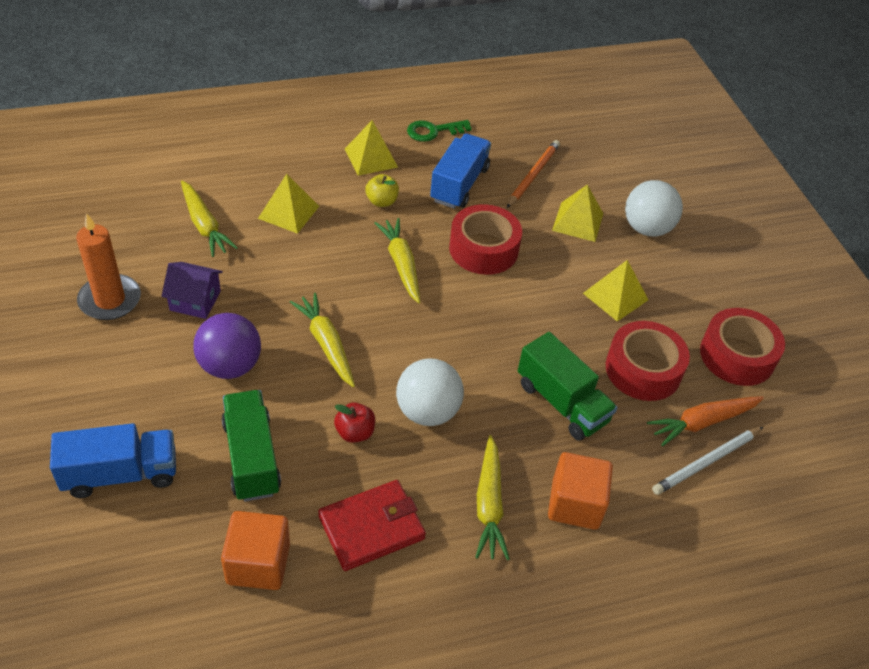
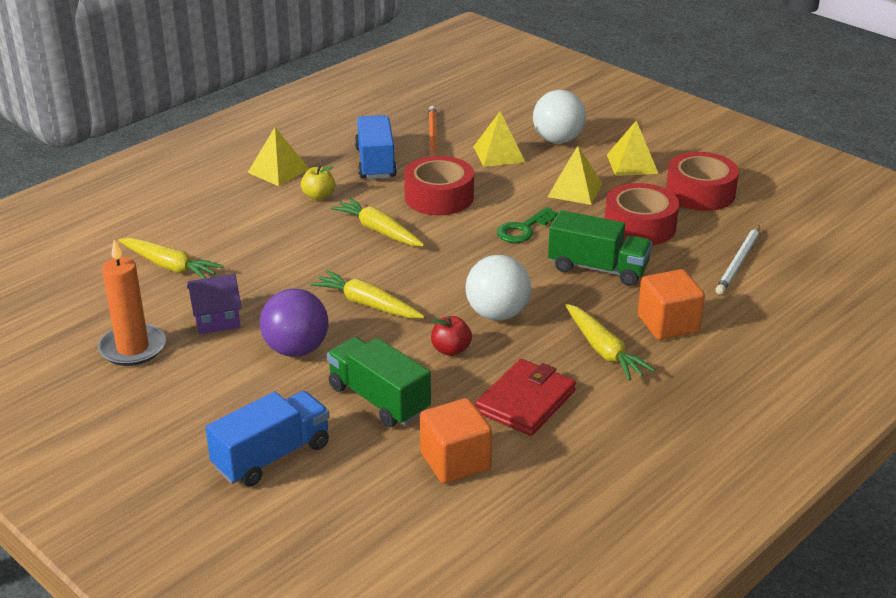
camera: 25 degrees left, 15 degrees down
(289, 212) = (241, 231): yellow pyramid -> yellow pyramid (632, 164)
(433, 131) = (316, 135): green key -> green key (523, 229)
(702, 422) = (713, 241): orange carrot -> none

